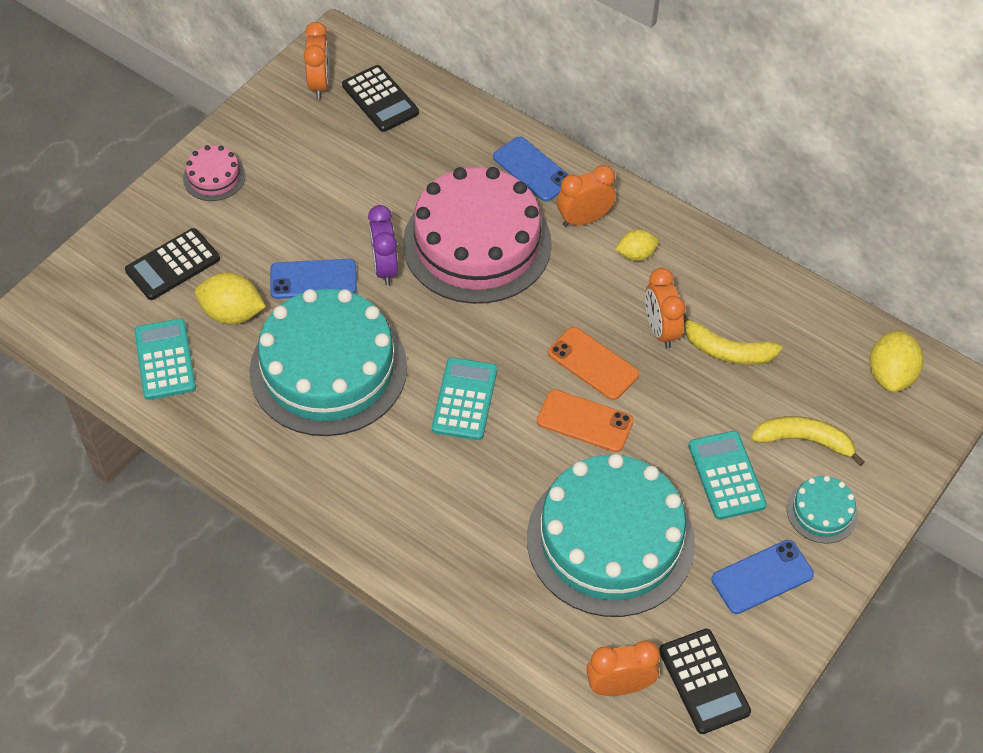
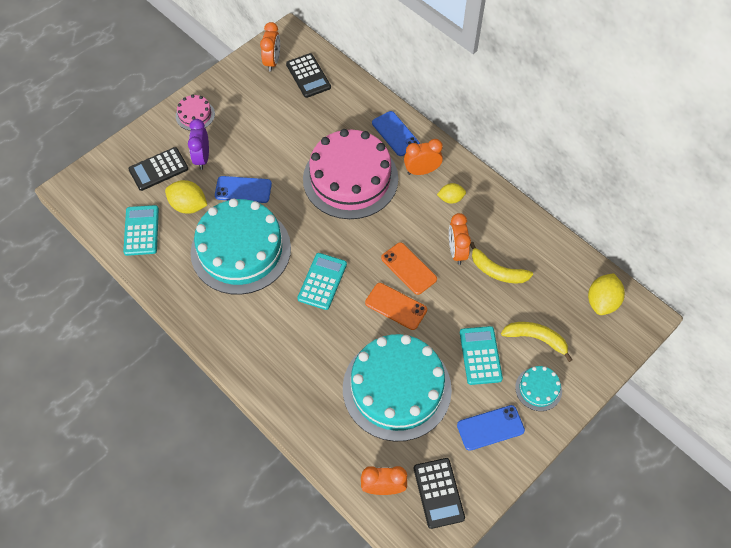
camera: 10 degrees right, 5 degrees up
(385, 268) = (289, 187): purple clock -> purple clock (202, 158)

